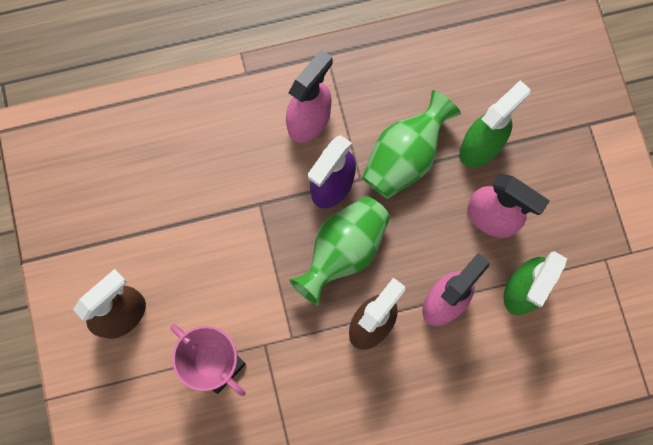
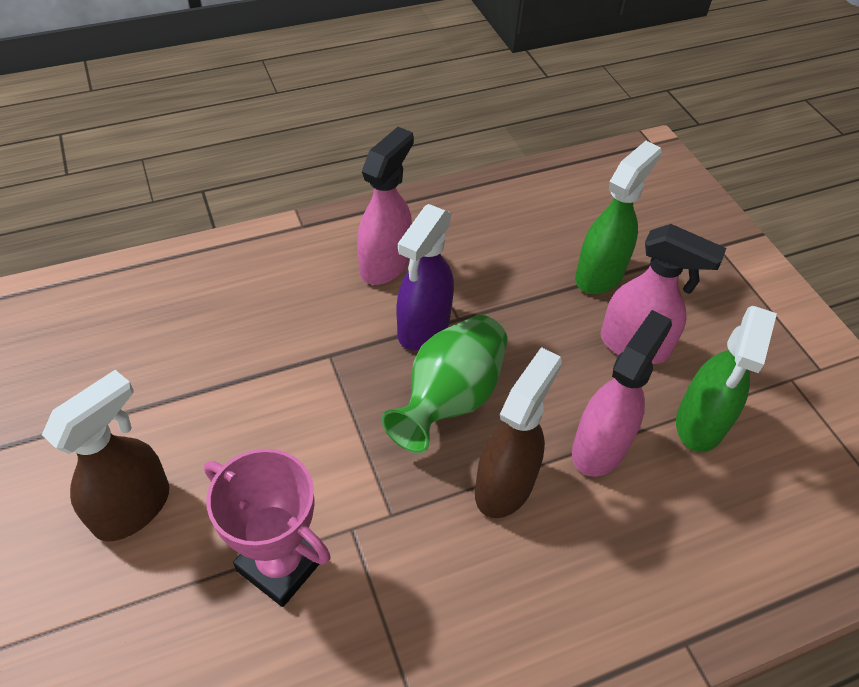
camera: 10 degrees left, 25 degrees down
(405, 157) = (510, 291): green vase -> none

